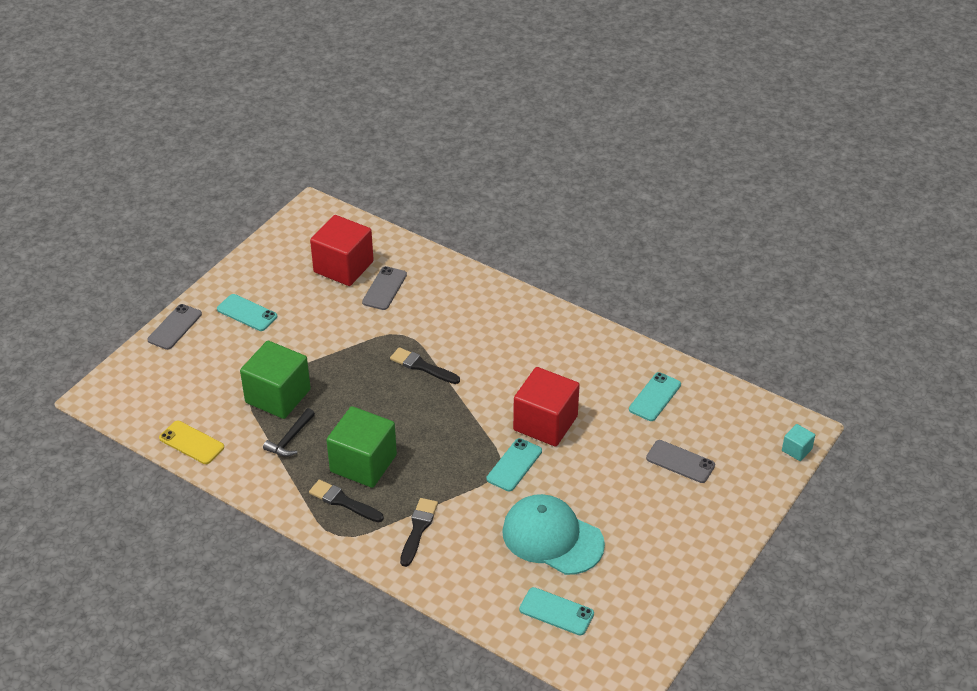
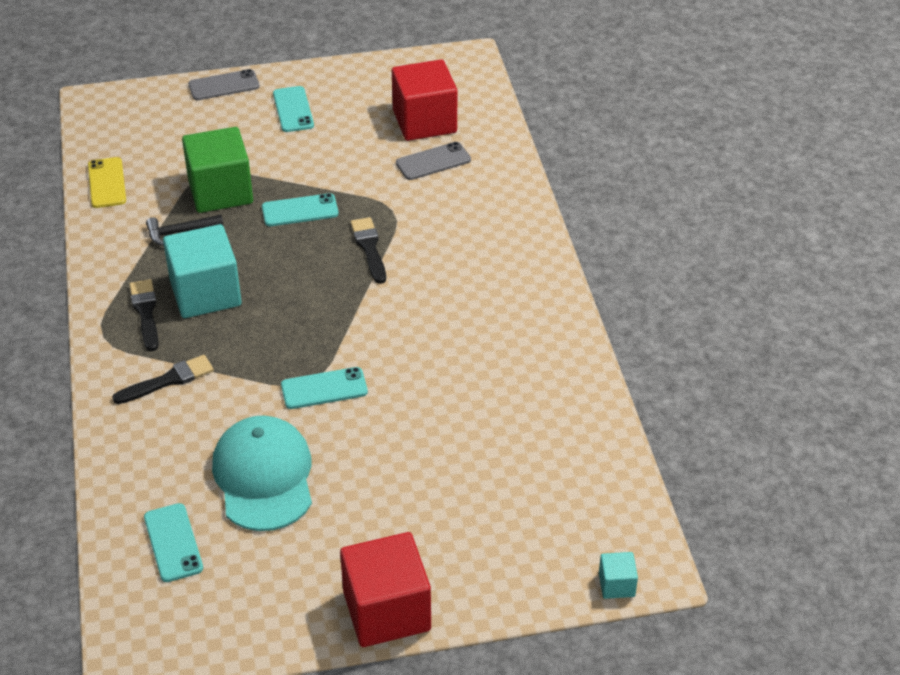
camera: 45 degrees right, 0 degrees up
(363, 463) = (205, 293): green cube -> turquoise cube
(545, 423) = (405, 373): red cube -> red cube (387, 611)
(654, 397) = (543, 425): turquoise phone -> turquoise phone (300, 210)
(680, 462) = (479, 503): grey phone -> none

